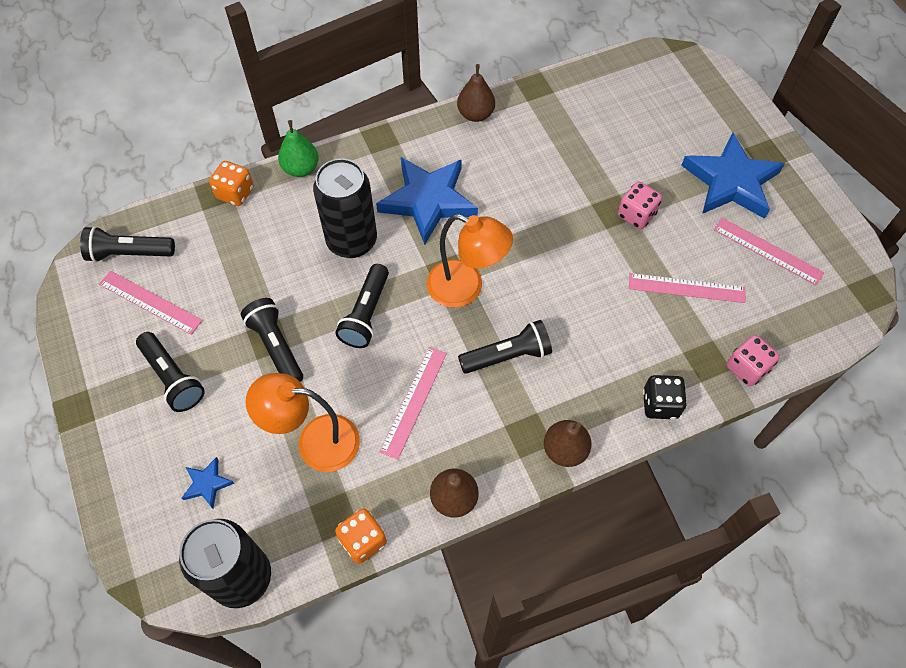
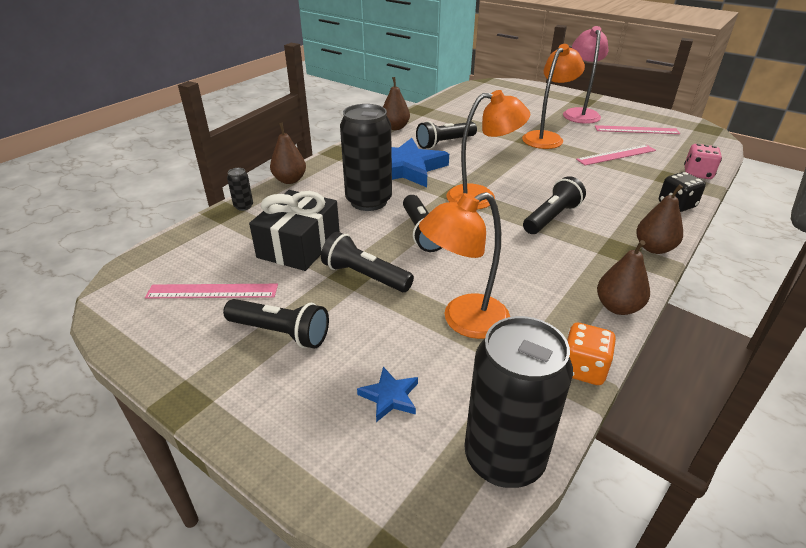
camera: 30 degrees left, 25 degrees down
(129, 253) = (165, 268): black flashlight -> black flashlight (444, 143)
(235, 193) = (243, 206): orange dice -> black can
(248, 277) = (299, 245): none -> black gift
(301, 168) = (290, 180): green pear -> brown pear
(414, 401) = (516, 265): pink ruler -> none
(636, 215) = (546, 137): pink dice -> orange lamp
(731, 182) = (579, 113): blue star -> pink lamp

